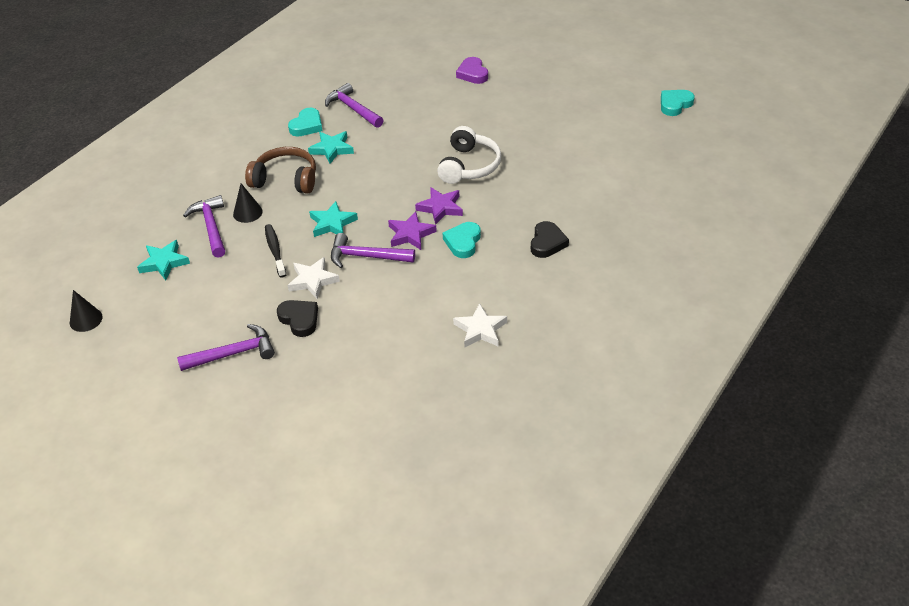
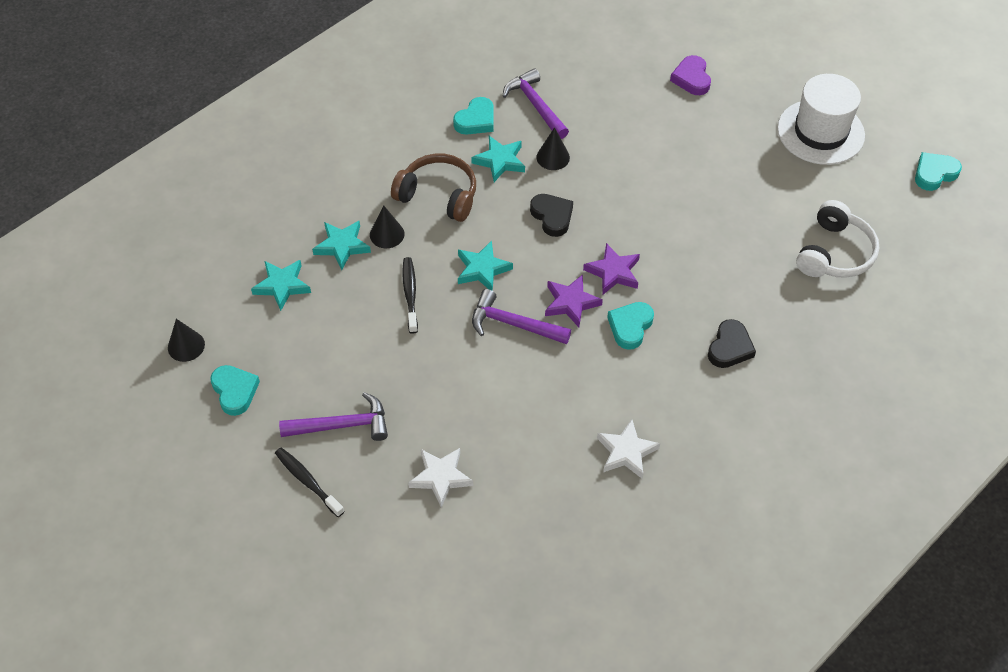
camera: 10 degrees right, 10 degrees up
(134, 345) = (235, 391): none -> turquoise heart
(210, 400) = (307, 481): none -> black toothbrush
(211, 227) = (342, 246): purple hammer -> turquoise star
(299, 319) = (423, 395): black heart -> black heart (552, 216)
(313, 280) = (446, 345): white star -> white star (440, 477)
(374, 140) = (553, 157): none -> black cone
(469, 166) = (659, 217): white headphones -> white headphones (834, 253)
(581, 92) = (820, 132): none -> white hat

